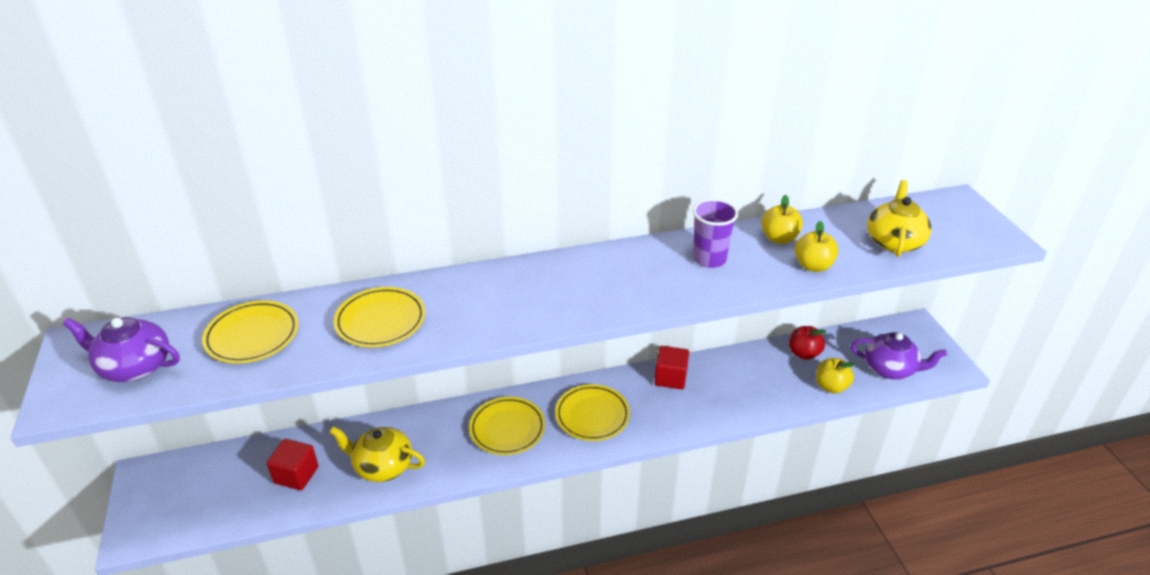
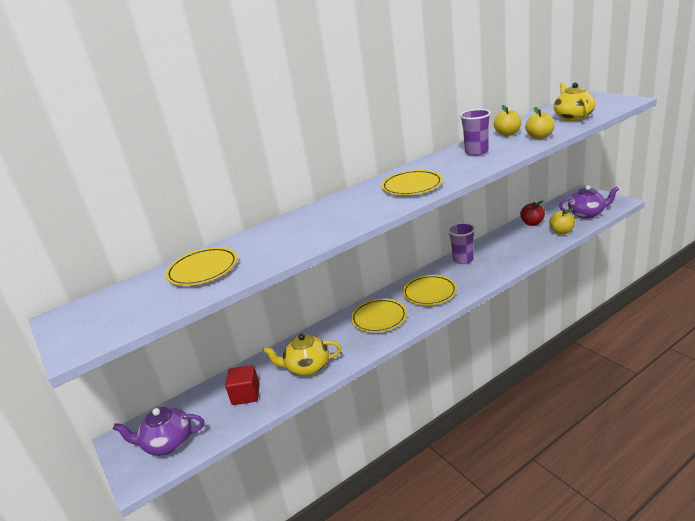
camera: 15 degrees left, 10 degrees down
(135, 367) = (123, 311): purple teapot -> purple teapot (168, 443)
(380, 321) = (291, 236): yellow plate -> yellow plate (412, 186)
(670, 378) = (463, 259): red cube -> purple cup

